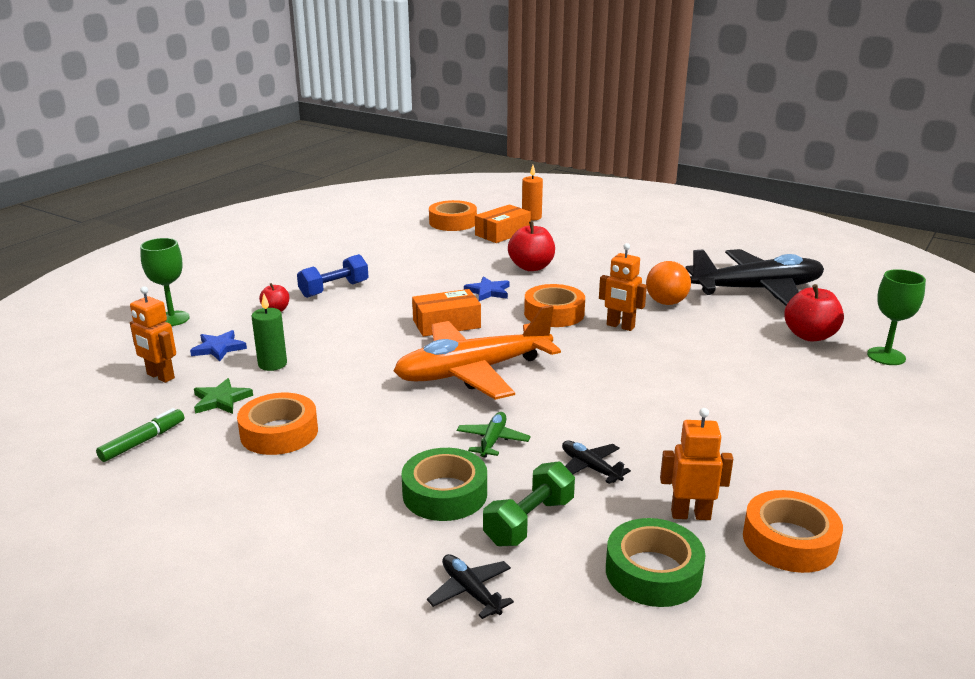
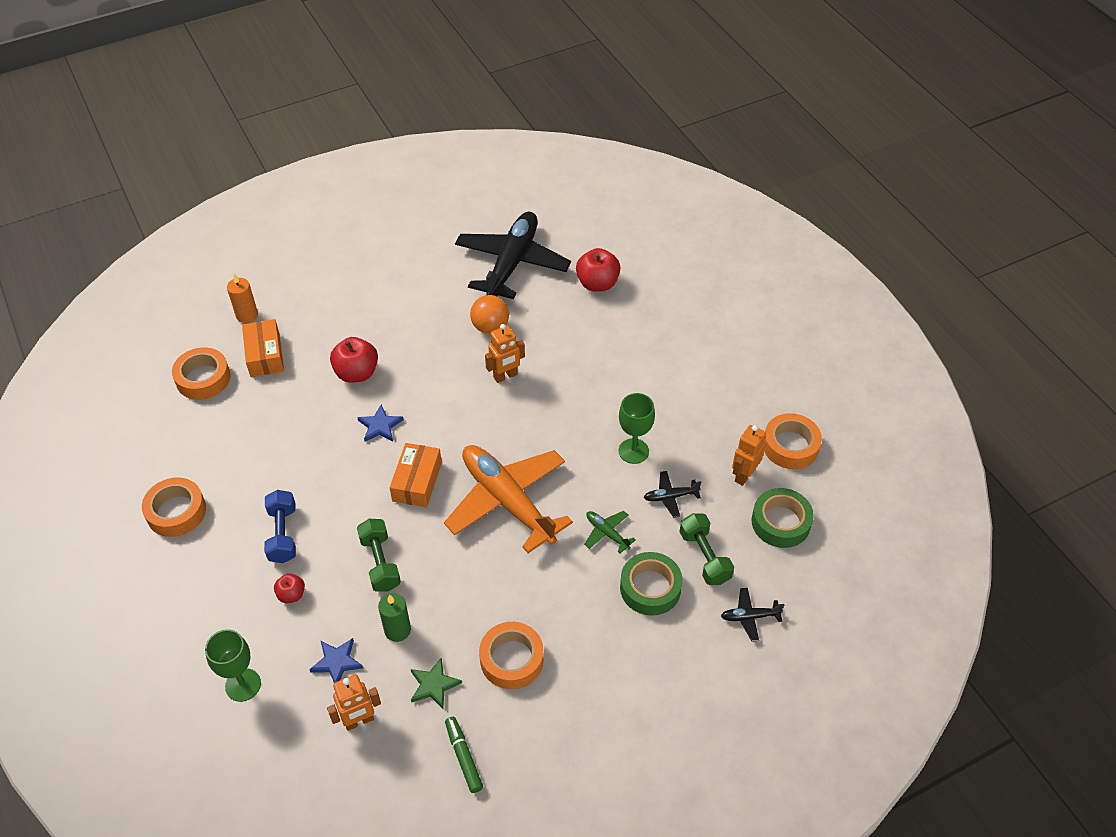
camera: 60 degrees left, 25 degrees up
(340, 335) = (380, 563): none -> green dumbbell
(472, 372) = (507, 501): orange plane -> orange plane turned 135 degrees clockwise
(554, 313) = (453, 404): orange tape -> orange tape (176, 512)
(886, 356) = (649, 267): green goblet -> green goblet (633, 451)

